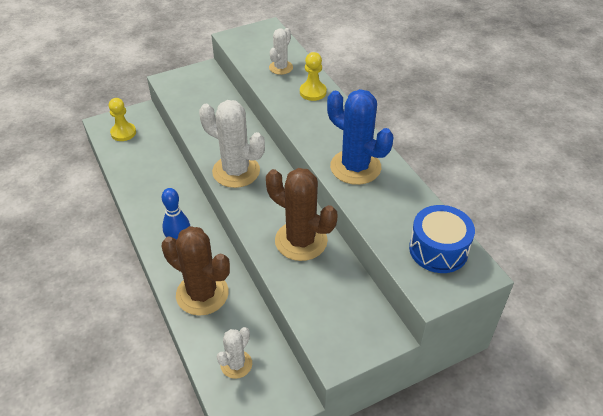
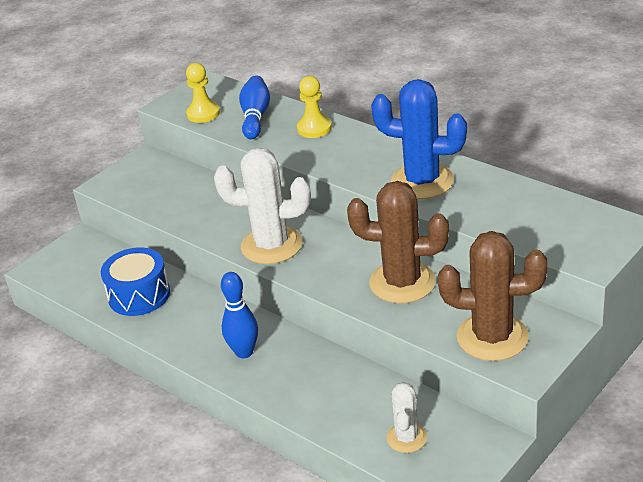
camera: 20 degrees left, 10 degrees down
(123, 133) = (75, 268): yellow pawn -> yellow pawn (203, 114)
(202, 294) = (313, 390): brown cactus -> brown cactus (492, 337)
(281, 67) = (255, 117): white cactus -> blue bowling pin
(438, 249) = (568, 222): blue drum -> blue drum (139, 295)

